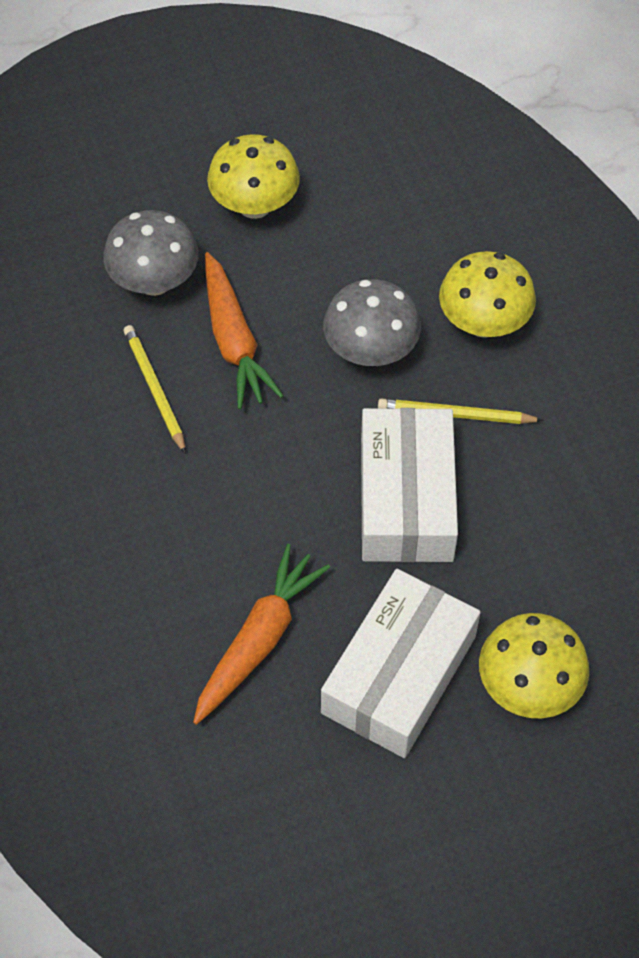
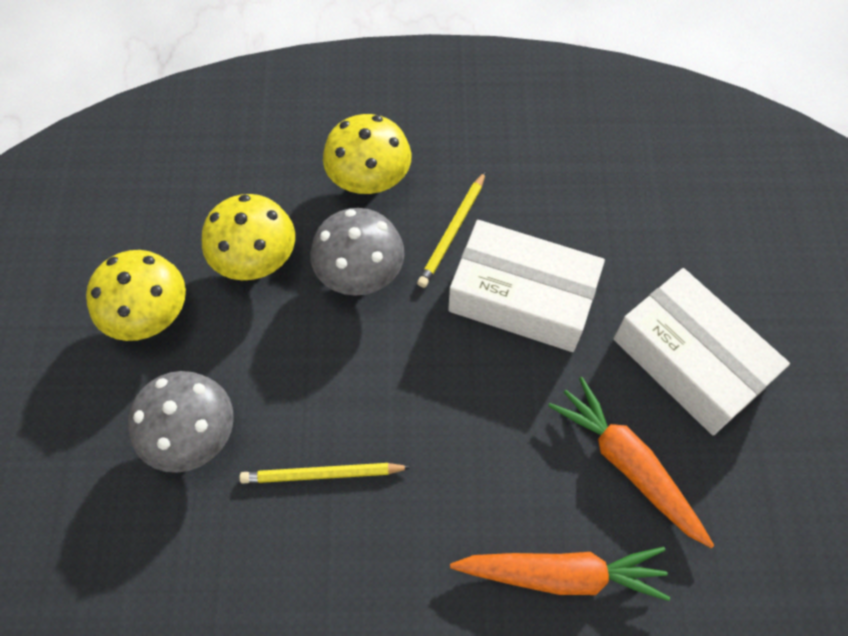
camera: 70 degrees left, 5 degrees up
(234, 340) = (298, 383): orange carrot -> orange carrot (561, 574)
(528, 686) = (722, 270): yellow mushroom -> yellow mushroom (256, 260)

